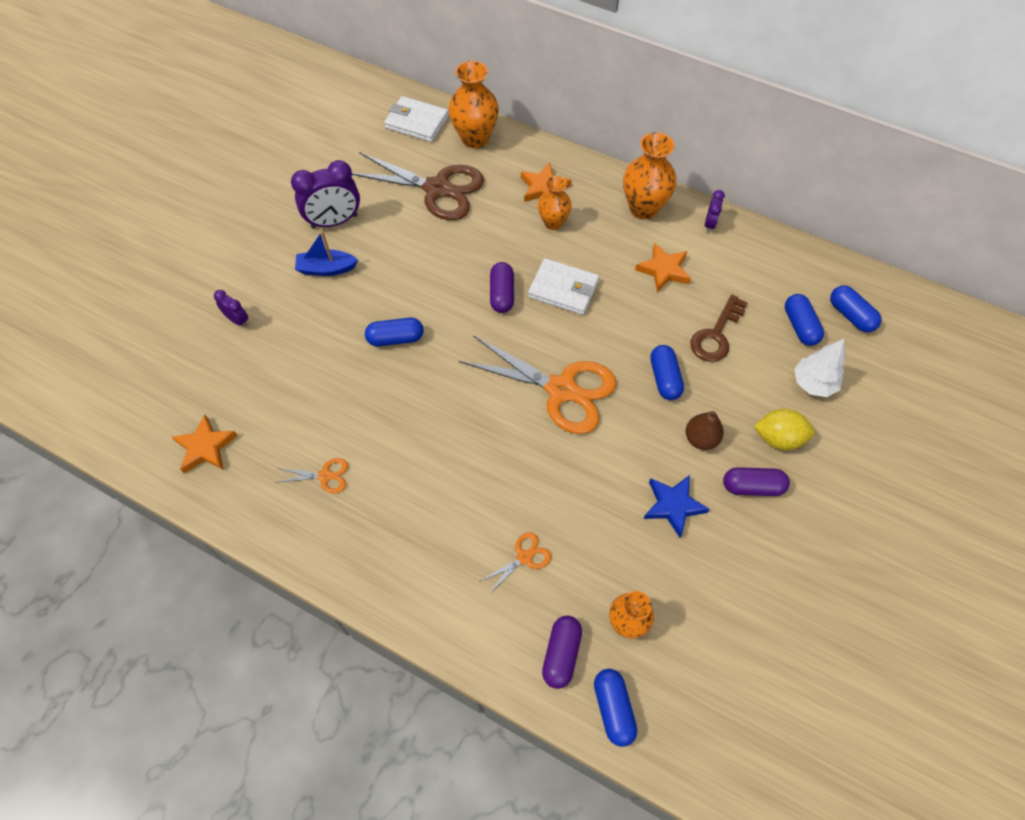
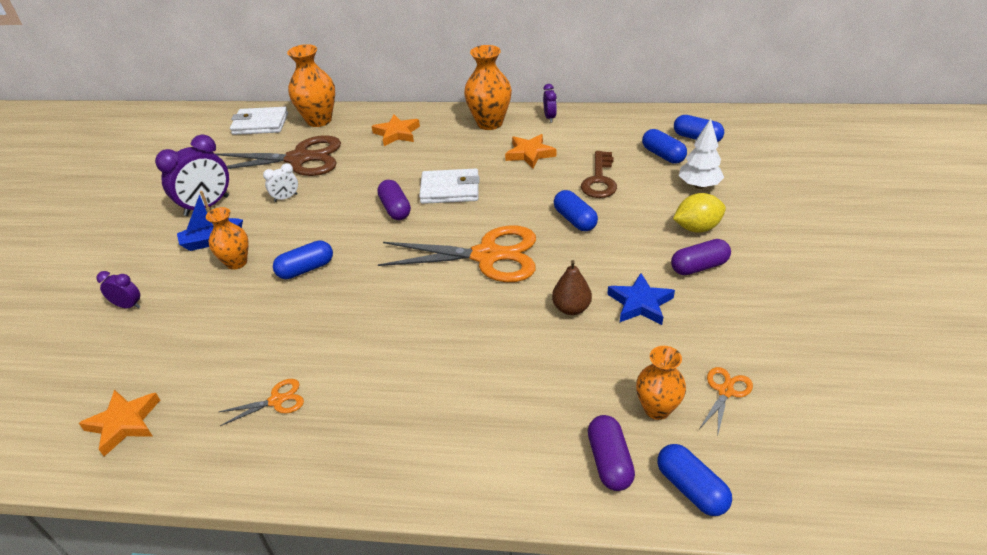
camera: 20 degrees left, 20 degrees down
(407, 239) = (286, 198): none -> white clock
(524, 557) = (524, 393): orange scissors -> orange scissors (725, 391)
(553, 222) = (417, 152): orange vase -> orange vase (236, 262)
(701, 439) = (632, 249): brown pear -> brown pear (571, 308)

